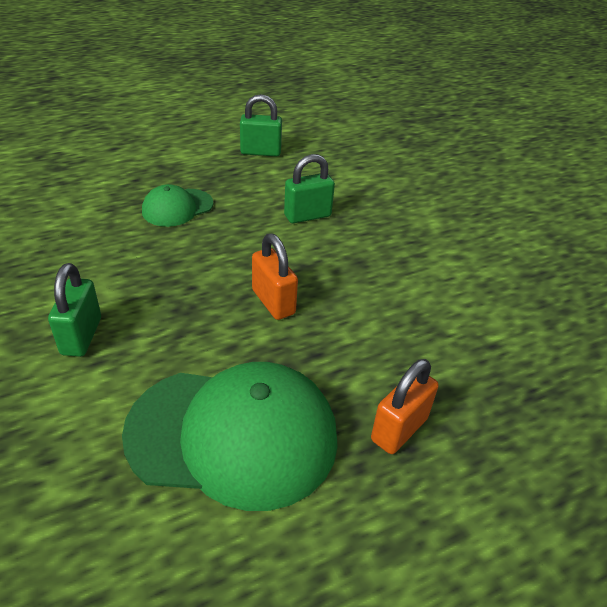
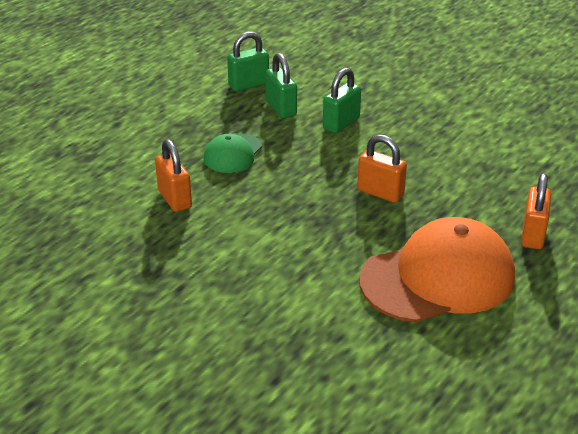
camera: 25 degrees left, 5 degrees down
(78, 230) = (174, 199): none -> orange padlock
(81, 336) = (271, 265): green padlock -> green padlock (281, 108)
(233, 435) = (438, 278): green cap -> orange cap

